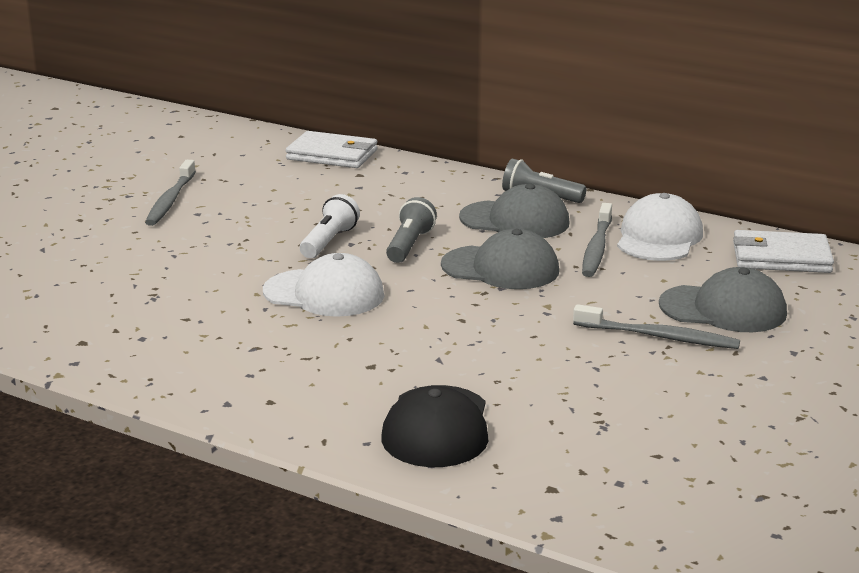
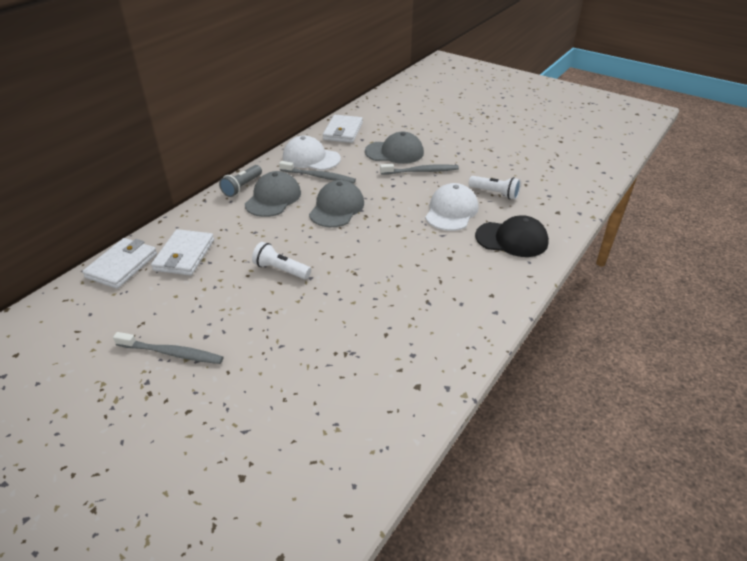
camera: 85 degrees left, 15 degrees up
(324, 293) = (358, 273): white cap -> white cap (451, 211)
(357, 183) = (184, 255): none -> white wallet
(409, 245) = (296, 237): grey flashlight -> none
(603, 415) = (495, 193): none -> white flashlight
(658, 336) = (421, 171): grey toothbrush -> grey toothbrush turned 60 degrees clockwise
(723, 309) = (394, 152): grey cap -> grey cap turned 75 degrees clockwise

